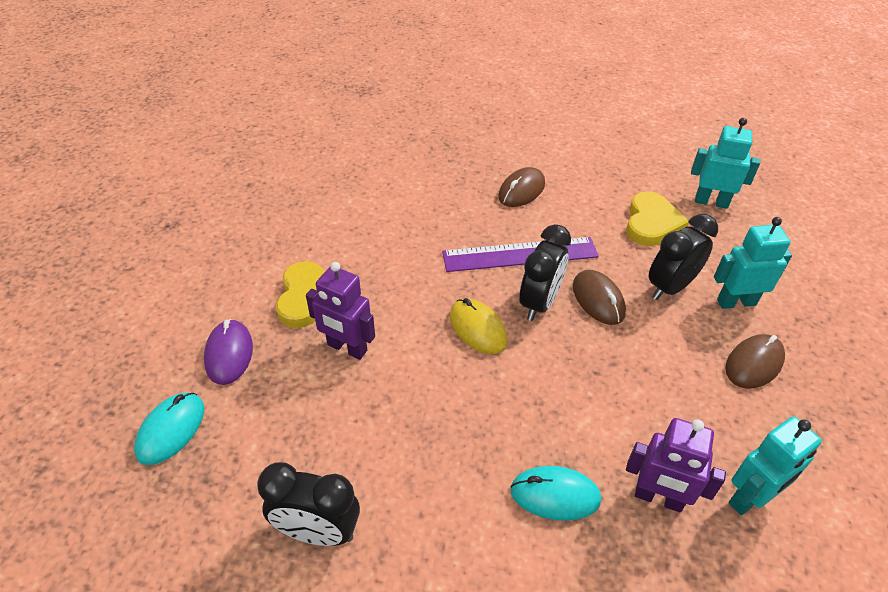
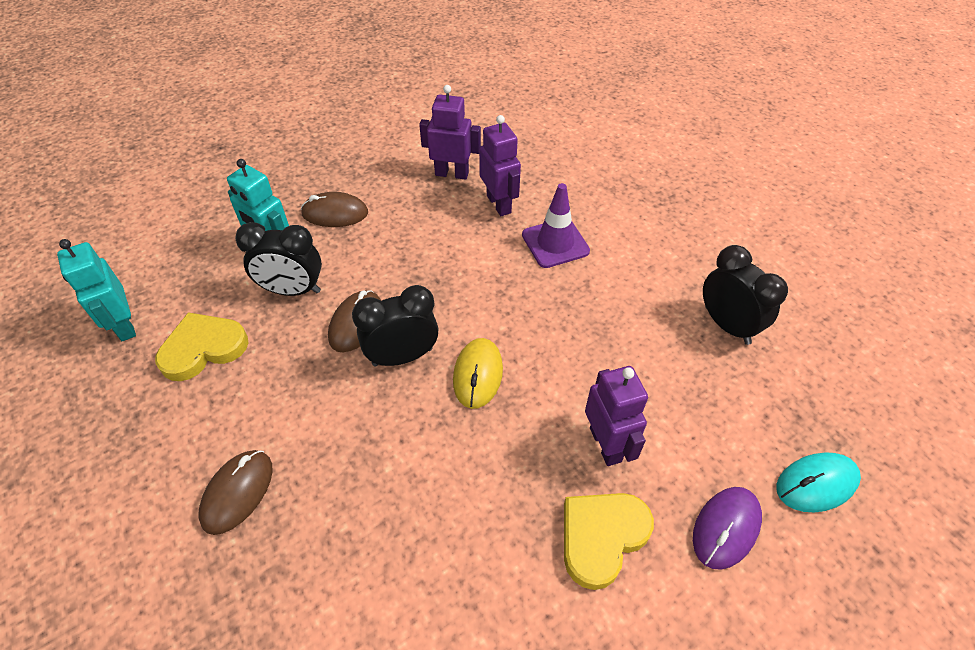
camera: 135 degrees left, 5 degrees up
(520, 254) = (352, 414): purple ruler -> none
(521, 190) = (237, 492): brown mouse -> brown mouse turned 60 degrees counterclockwise
(555, 495) = (555, 243): turquoise mouse -> purple traffic cone
(750, 498) = (452, 173): turquoise robot -> purple robot

